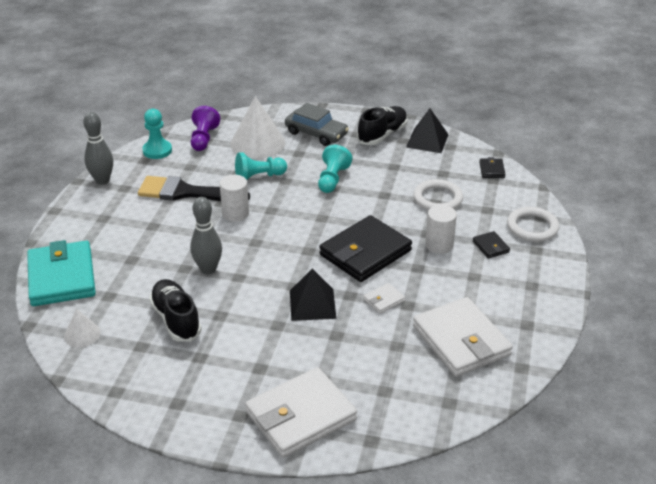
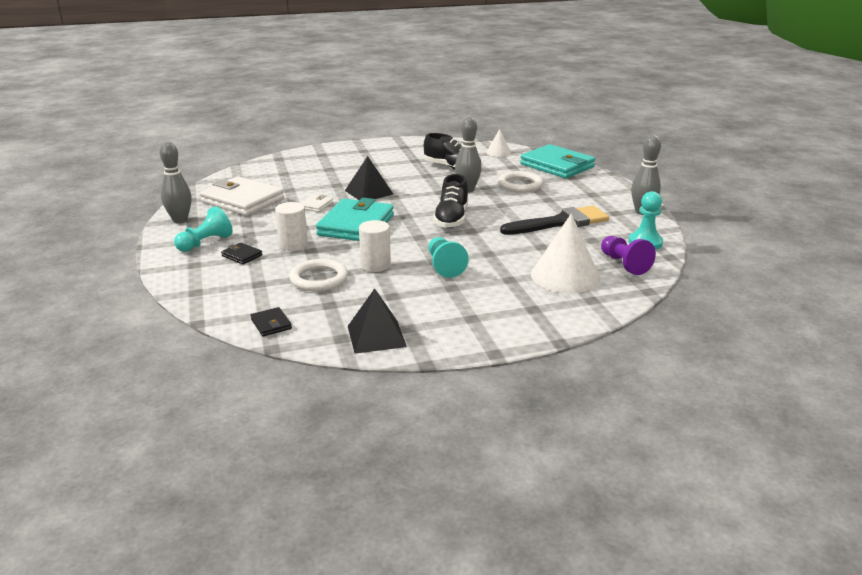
camera: 150 degrees right, 10 degrees down
(235, 213) = (497, 221): white cylinder -> white cylinder (375, 265)
(259, 177) = (517, 249): turquoise pawn -> turquoise pawn (205, 243)
(301, 416) = (328, 156): white wallet -> none
(316, 133) = (518, 304): grey car -> none
(365, 253) = (356, 225): black wallet -> turquoise wallet
(382, 135) = (439, 326): black shoe -> black shoe (451, 219)
(532, 227) = (202, 281): white ring -> white ring (520, 185)
(540, 326) = (180, 220): none -> grey bowling pin

